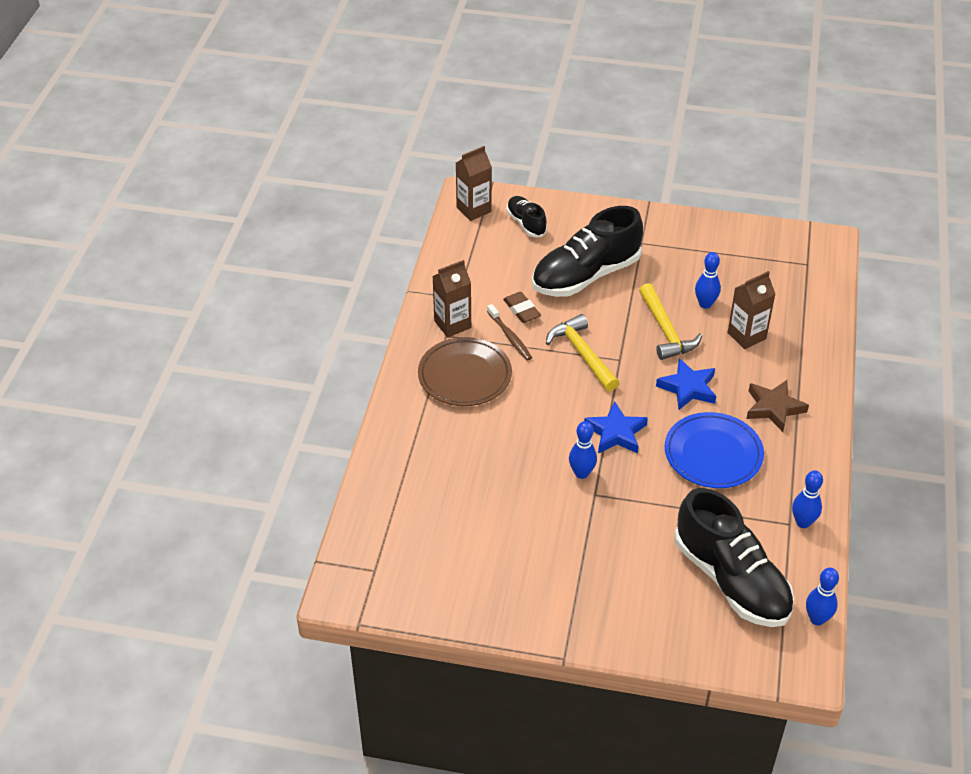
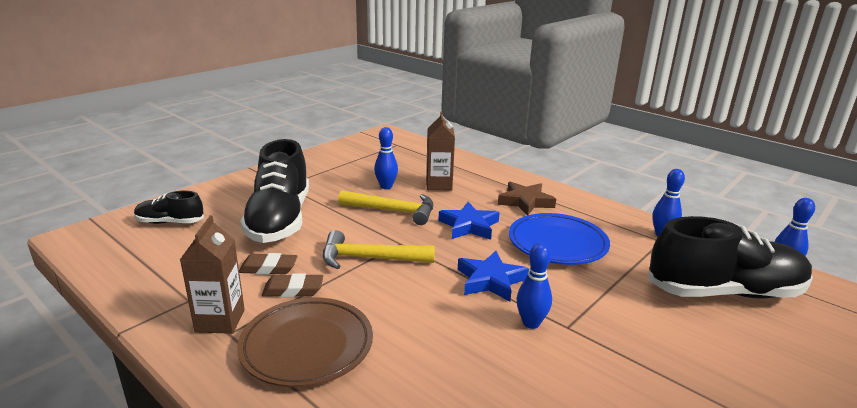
camera: 60 degrees left, 20 degrees down
(474, 209) = (99, 241): brown carton -> none
(510, 337) = (293, 290): brown toothbrush -> brown eraser

